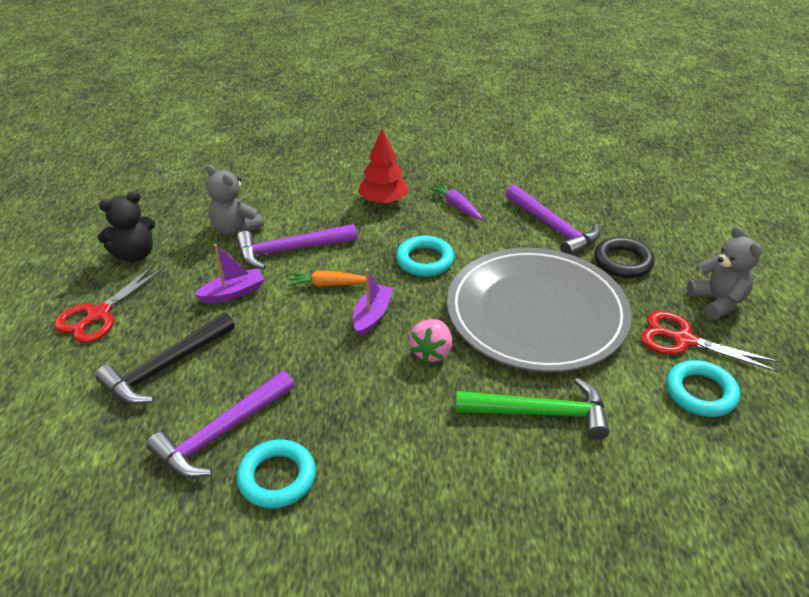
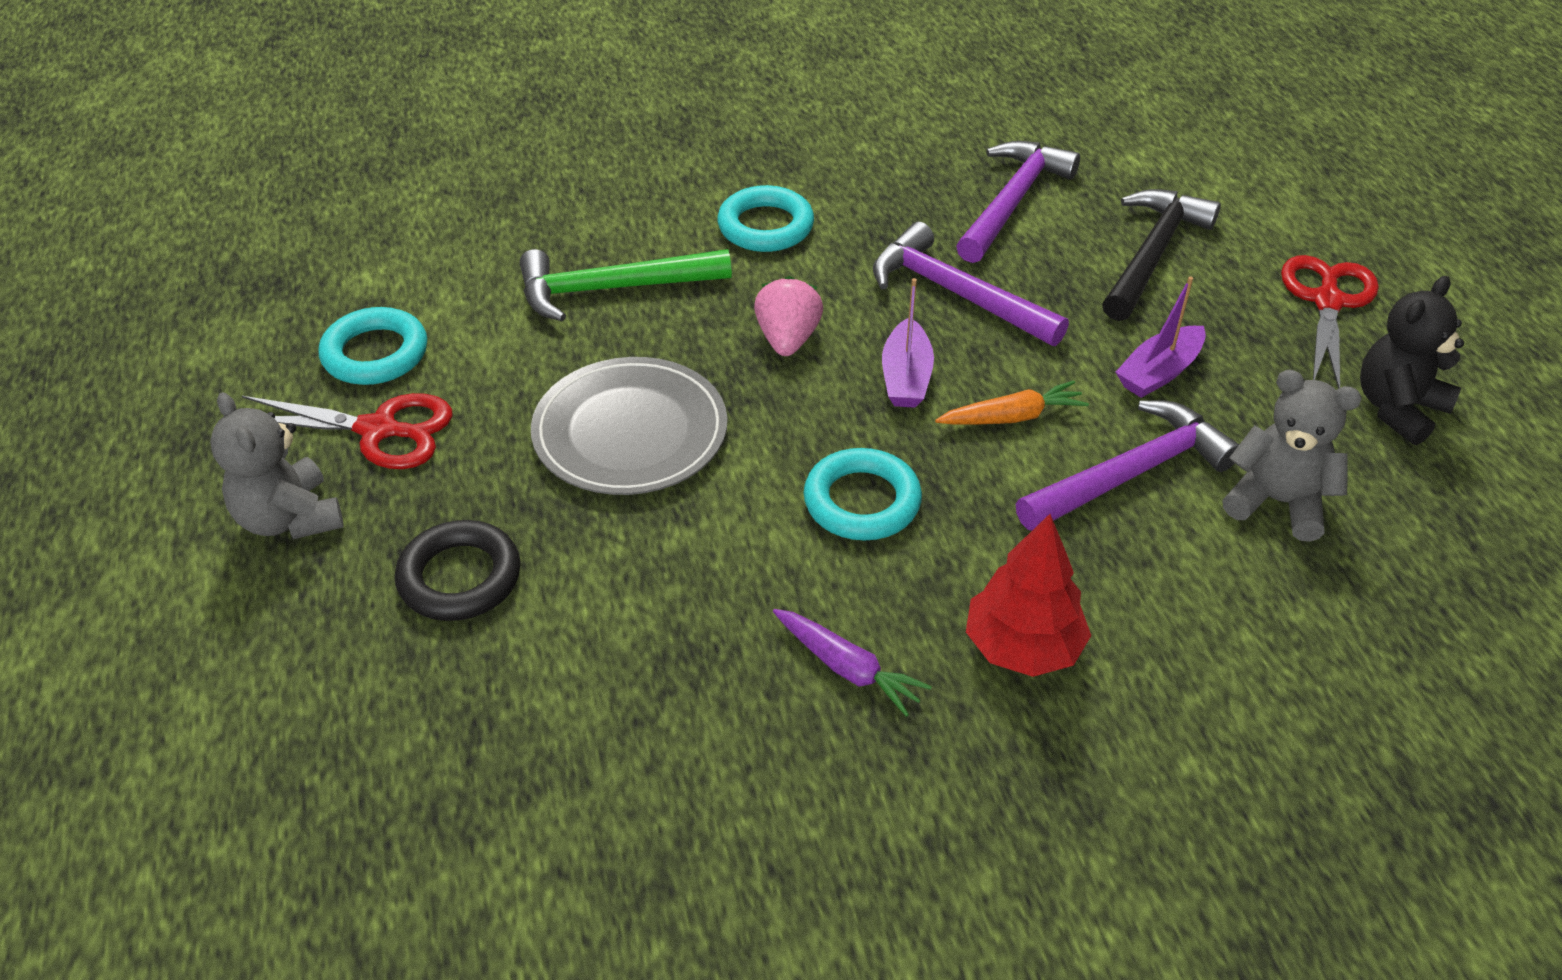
camera: 165 degrees right, 5 degrees up
(277, 477) = (915, 176): turquoise ring -> turquoise ring (765, 226)
(536, 313) = (630, 432): grey plate -> grey plate, size x0.61
(553, 227) = (609, 644): purple hammer -> purple hammer (956, 294)

